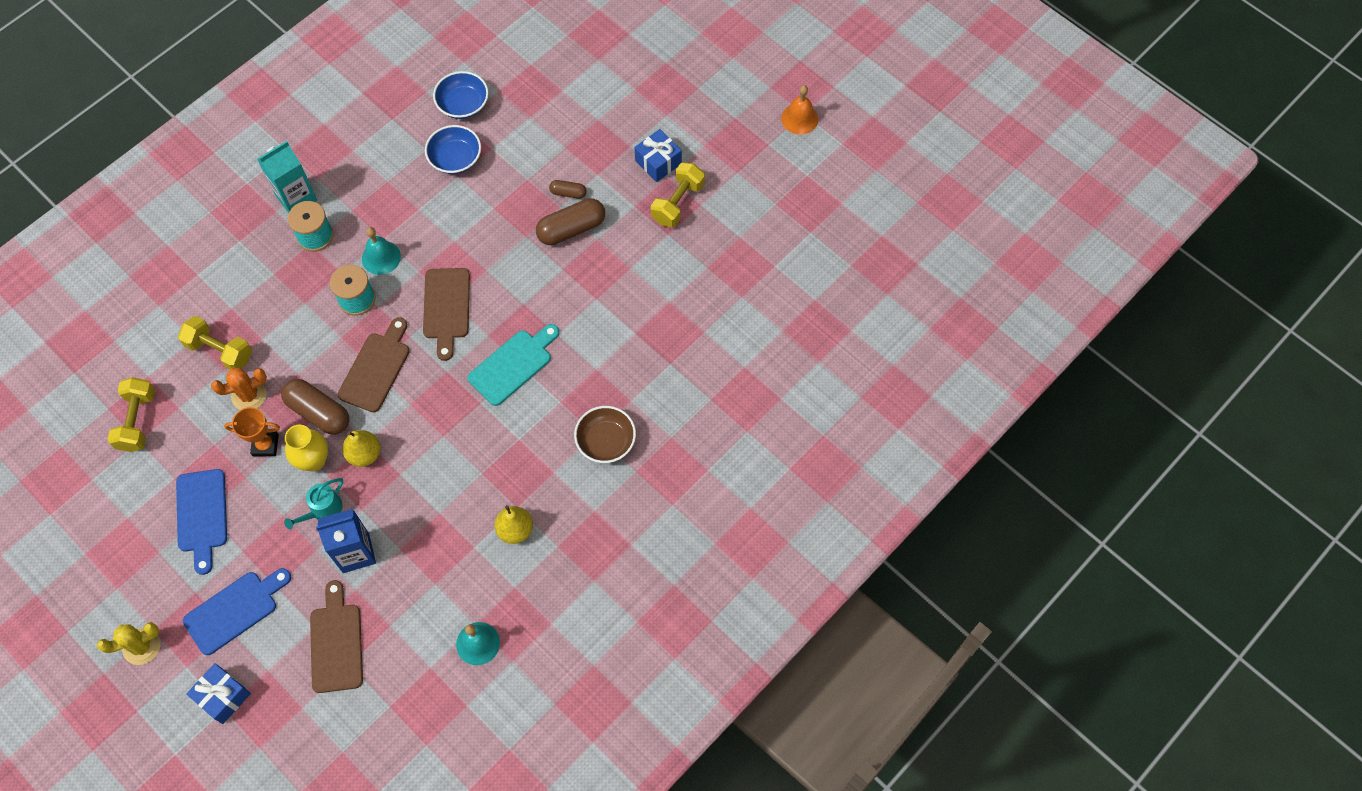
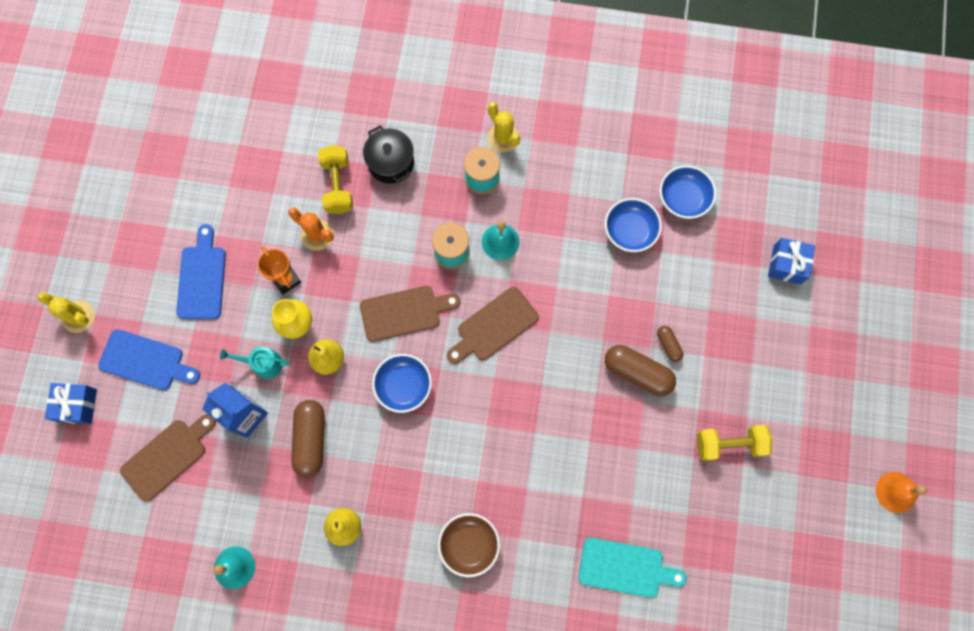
camera: 55 degrees right, 10 degrees up
(138, 421) = (243, 173): yellow dumbbell -> none
(202, 515) = (202, 278): blue cutting board -> blue cutting board turned 135 degrees clockwise
(238, 296) = (391, 162): none -> black pot
(296, 198) = (503, 138): turquoise carton -> yellow cactus
(319, 412) = (339, 298): brown capsule -> brown capsule (311, 439)
(437, 409) = (403, 386): none -> blue bowl
(513, 365) = (482, 417): turquoise cutting board -> turquoise cutting board (625, 568)
(658, 162) = (755, 399): blue gift -> blue gift (787, 265)

